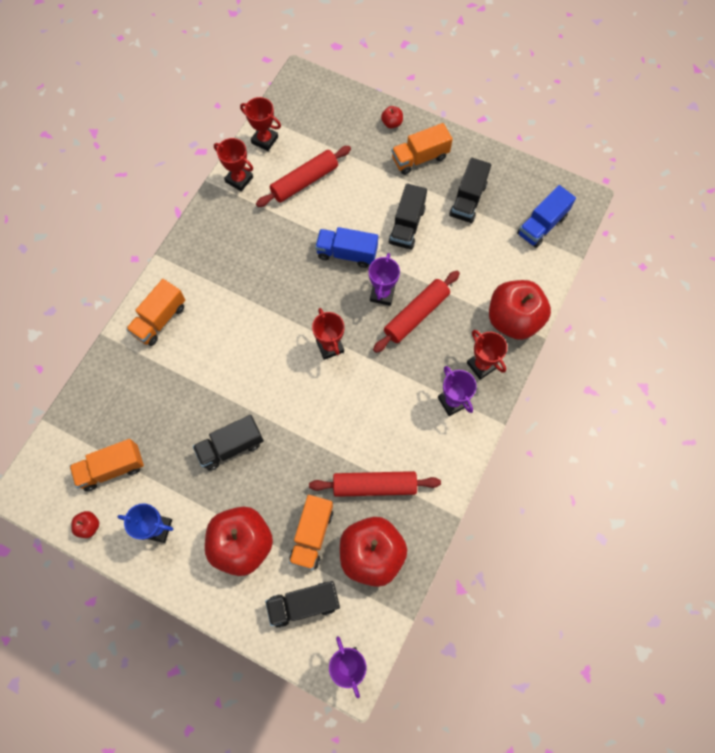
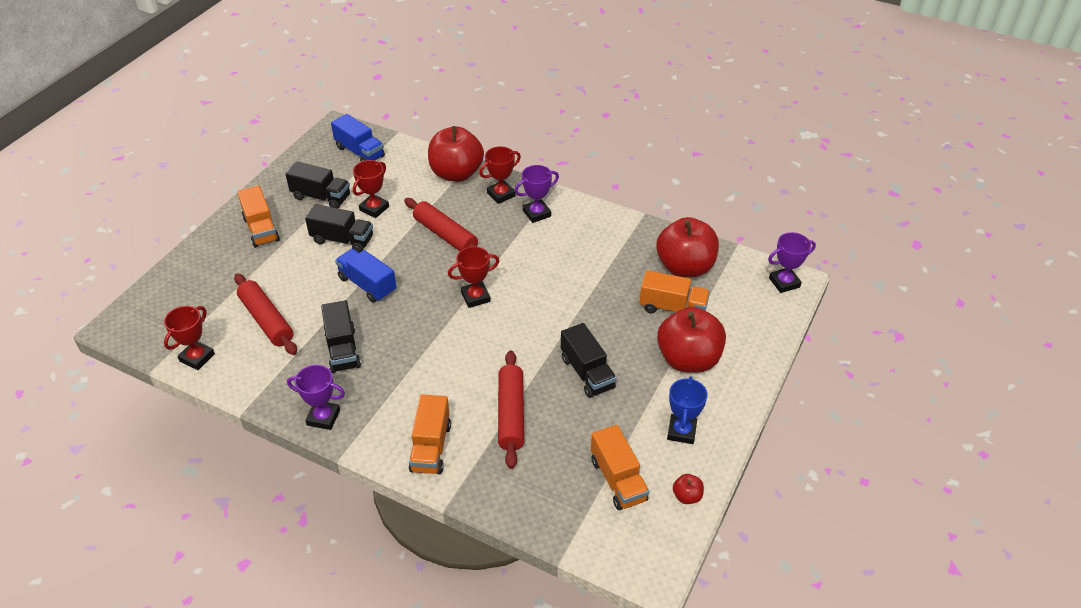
camera: 90 degrees left, 25 degrees down
(160, 319) = (431, 447): orange truck -> orange truck turned 60 degrees clockwise
(239, 179) = (248, 380): red trophy -> red trophy (374, 208)
(304, 604) = (738, 312): black truck -> black truck (342, 349)
(347, 253) = (367, 285): blue truck -> blue truck turned 120 degrees clockwise
(374, 486) = (621, 265): red rolling pin -> red rolling pin (511, 414)
(382, 294) = (419, 258): purple trophy -> purple trophy (323, 417)
(392, 123) = (209, 249): red apple -> none

